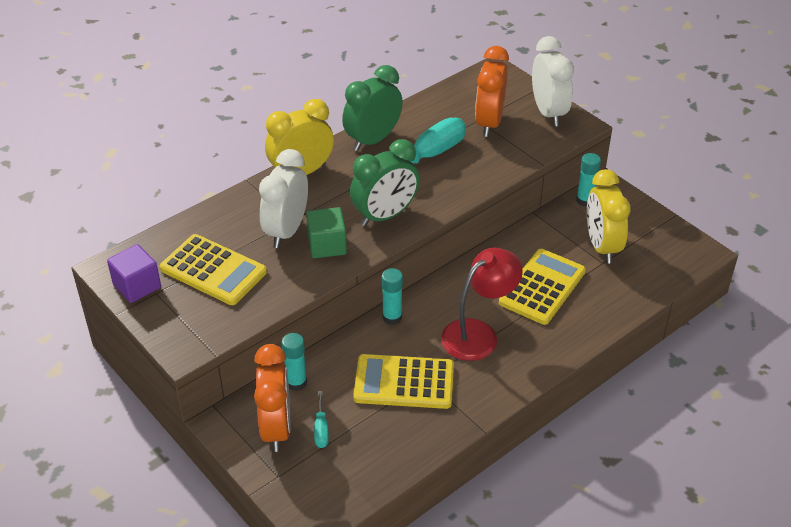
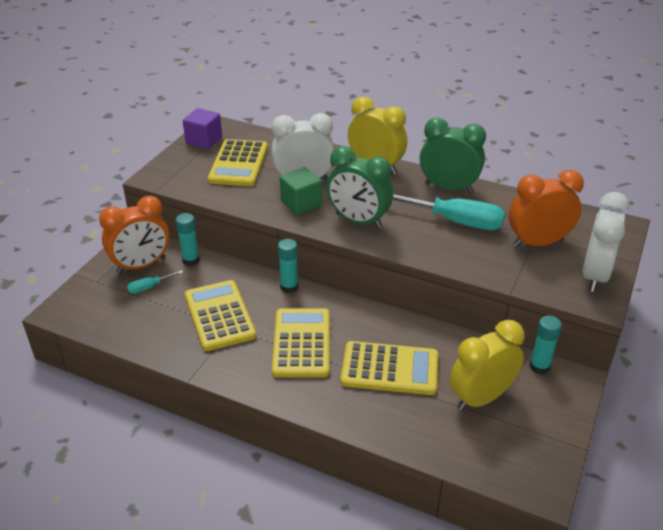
camera: 65 degrees right, 5 degrees down
(478, 333) = (301, 343): red lamp -> yellow calculator
(548, 113) = (594, 276): white clock -> white clock turned 150 degrees clockwise

